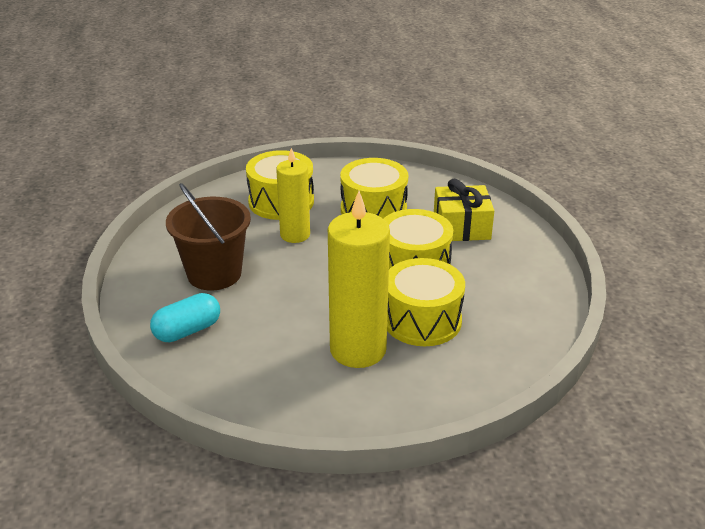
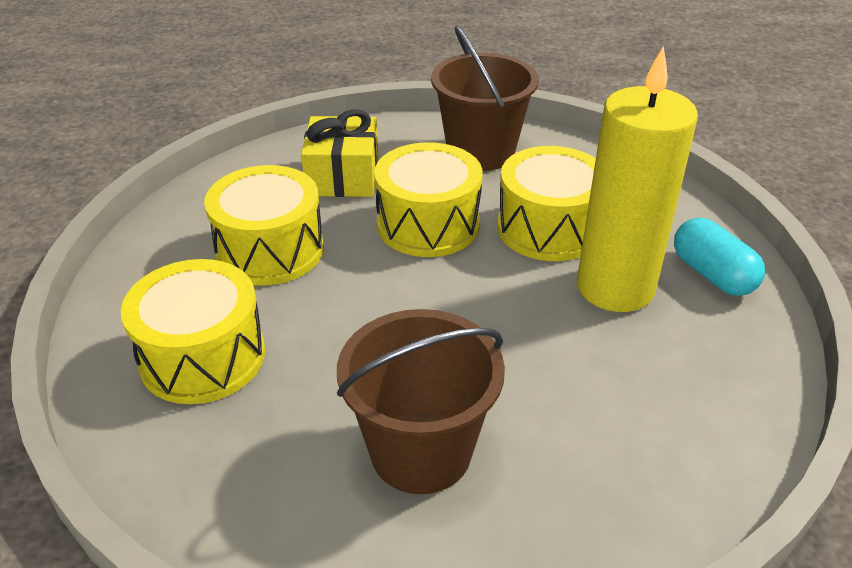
camera: 85 degrees left, 5 degrees up
(187, 331) = (589, 485): turquoise capsule -> turquoise capsule (712, 274)
(295, 235) = (318, 341): yellow candle -> none
(517, 286) = (481, 152): none -> brown bucket

